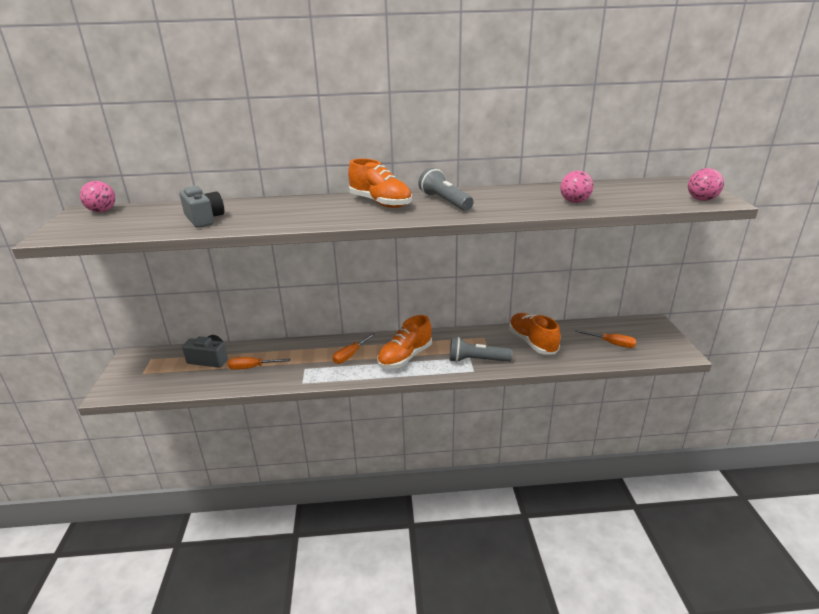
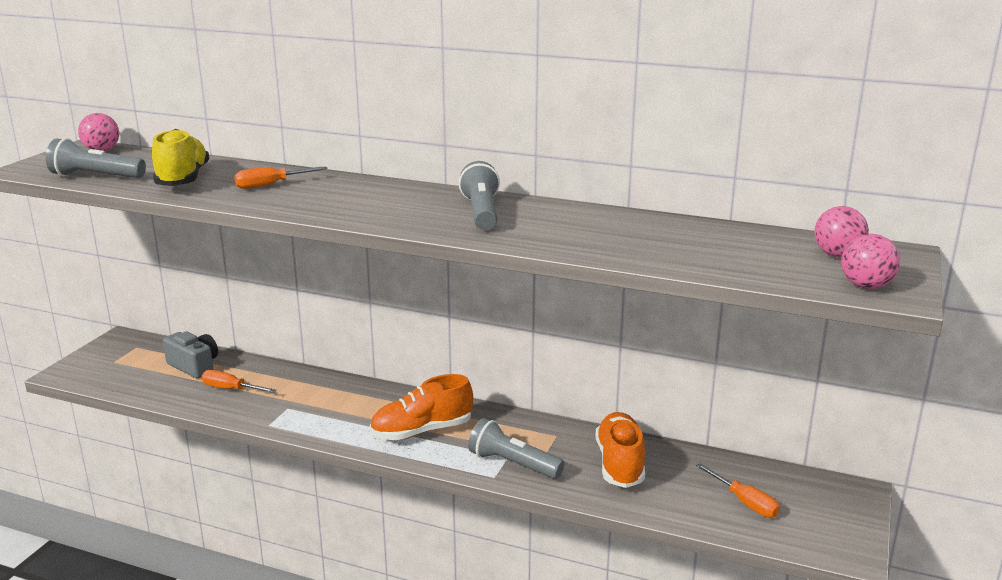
camera: 25 degrees right, 5 degrees down
(127, 229) = (96, 177): none -> grey flashlight
(204, 219) = (183, 179): grey camera -> yellow shoe
(350, 355) = (357, 408): orange screwdriver -> orange screwdriver (271, 185)
(380, 203) = (400, 198): orange shoe -> none
(574, 202) = (657, 248): pink ball -> pink ball (837, 255)

